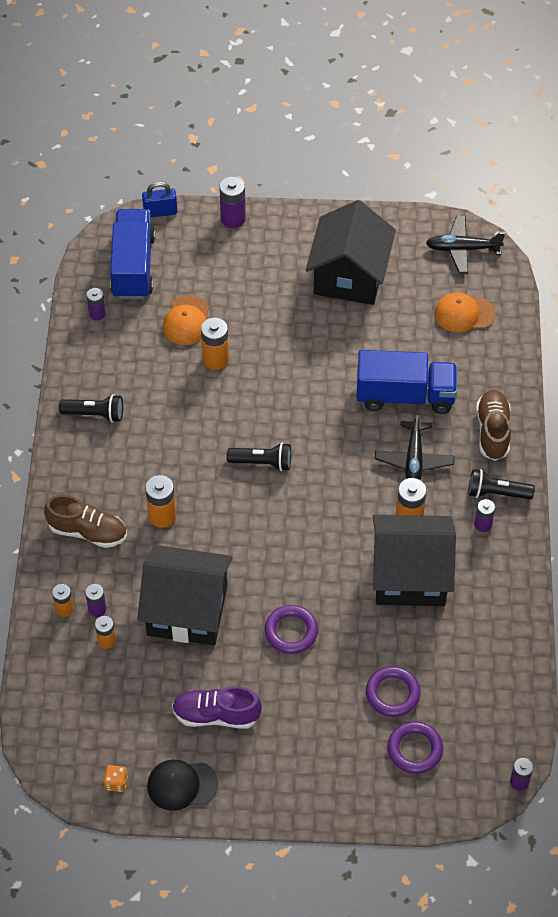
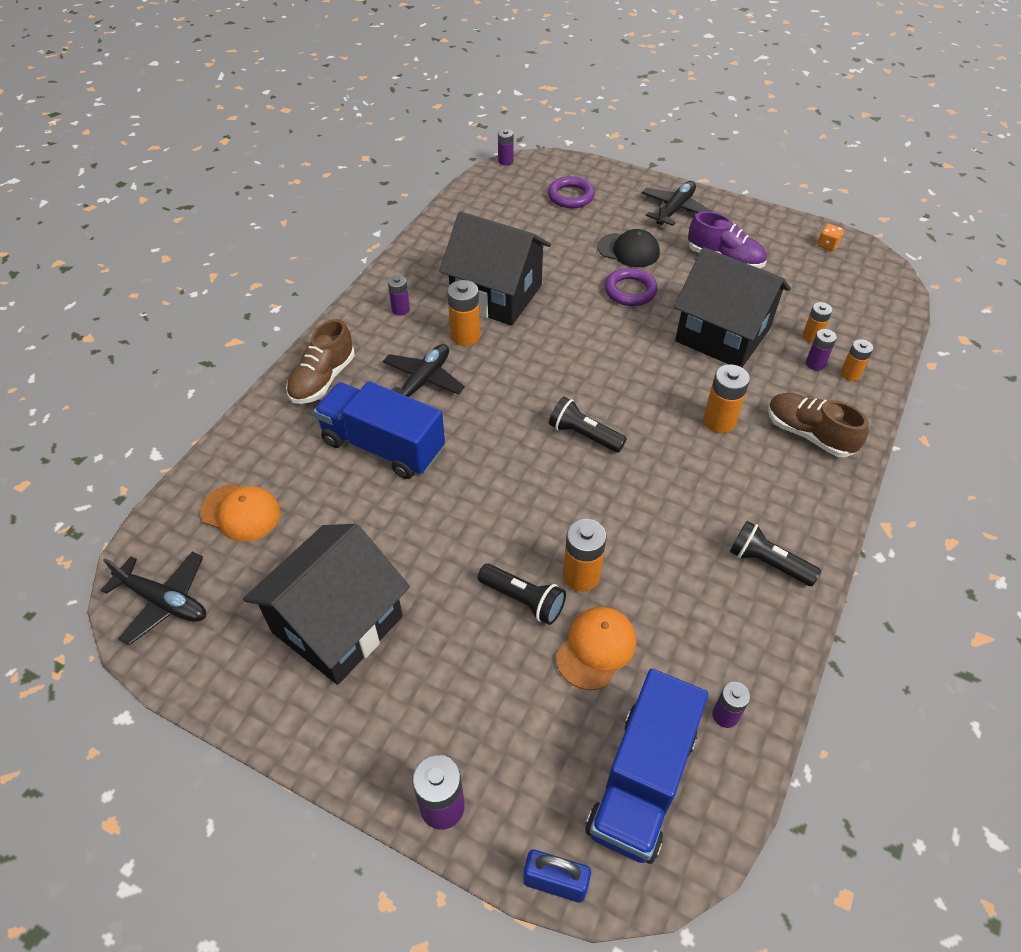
camera: 155 degrees left, 5 degrees down
(182, 785) = (770, 229): black cap -> black cap (628, 250)
(294, 774) = (675, 209): none -> black plane
(392, 693) = (566, 229): purple ring -> none
(497, 493) = (366, 328): black flashlight -> black flashlight (523, 600)

